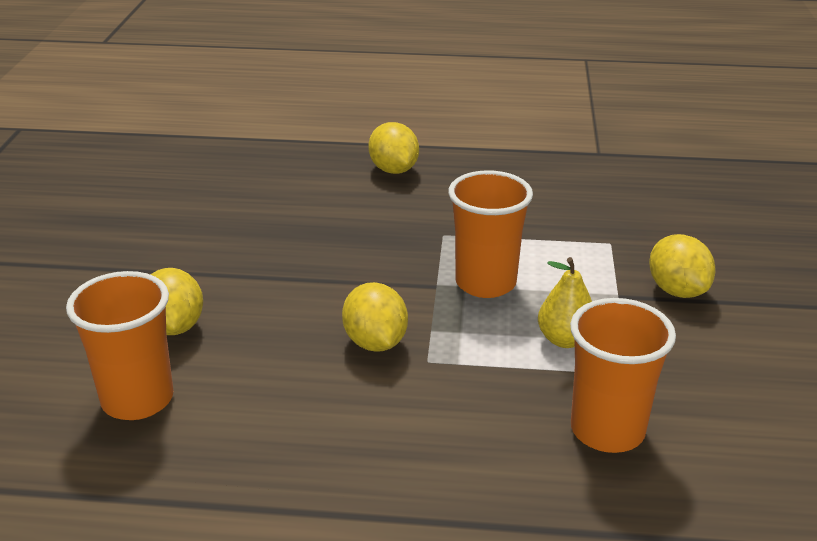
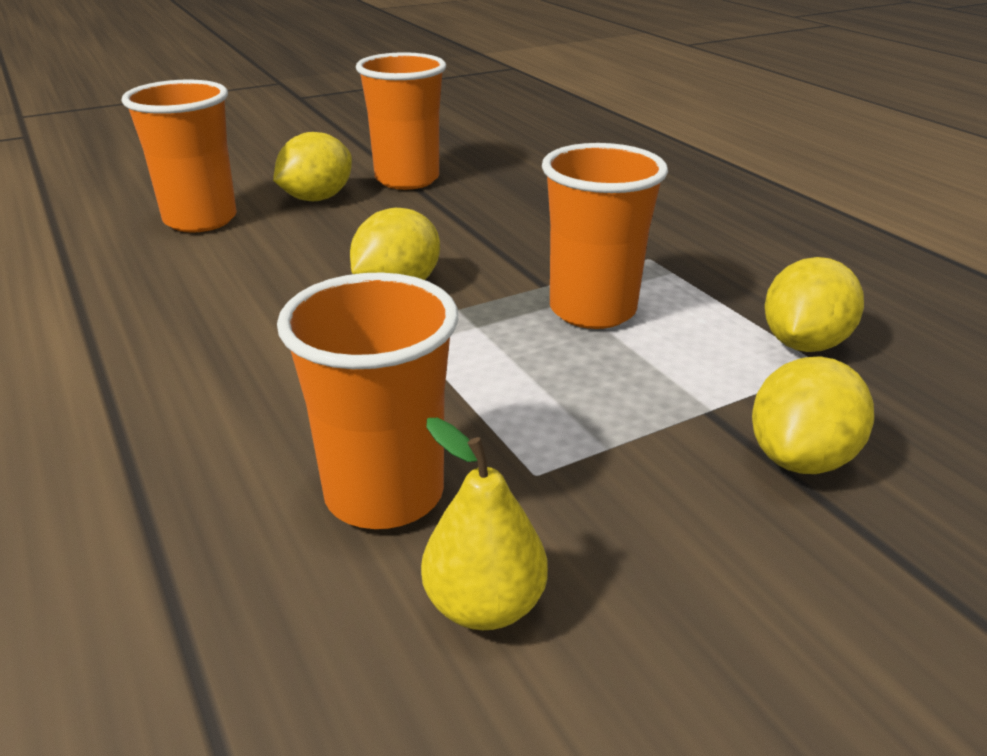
camera: 55 degrees right, 0 degrees up
(196, 272) = (407, 179): none -> orange cup
(393, 170) = (724, 196): yellow lemon -> yellow lemon (803, 344)
(565, 339) = (548, 399): yellow pear -> yellow pear (484, 605)

